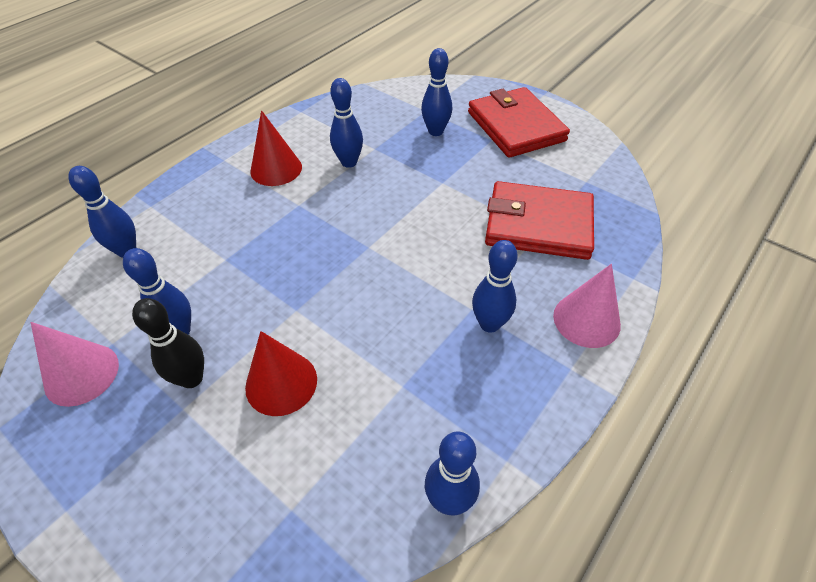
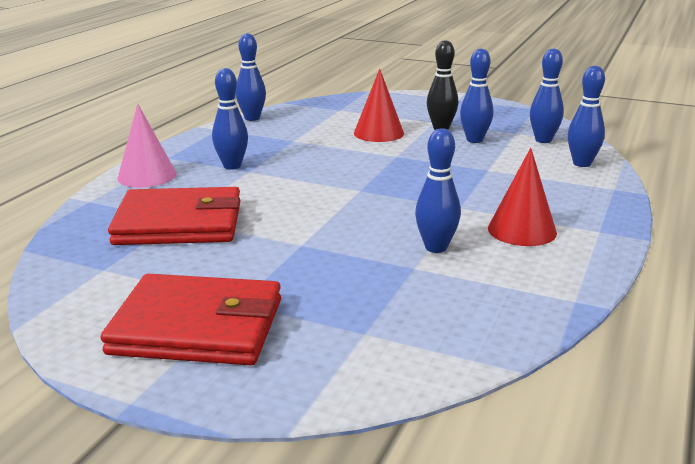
camera: 165 degrees right, 25 degrees down
(81, 374) = (515, 123): pink cone -> none
(435, 131) = (332, 300): blue bowling pin -> blue bowling pin (543, 140)
(516, 126) = (197, 327): red wallet -> red wallet turned 45 degrees counterclockwise

